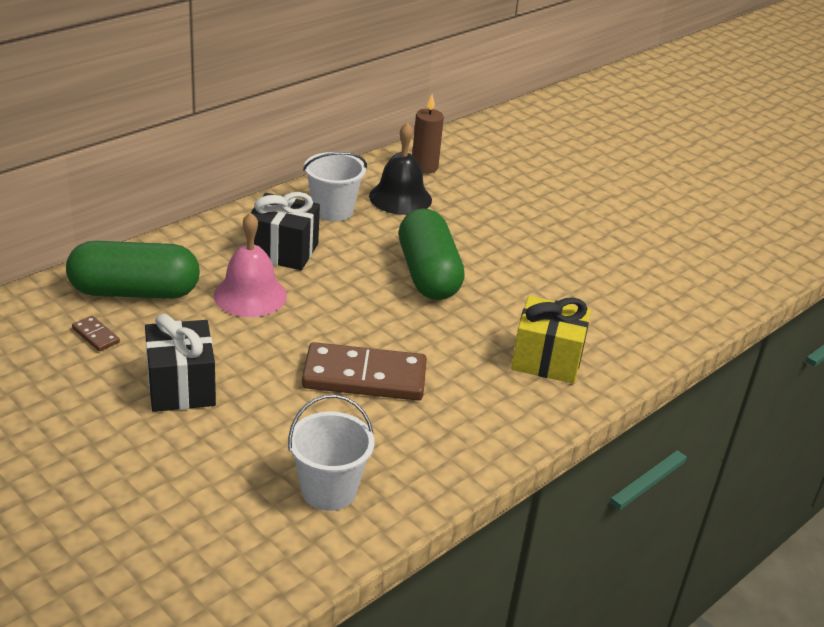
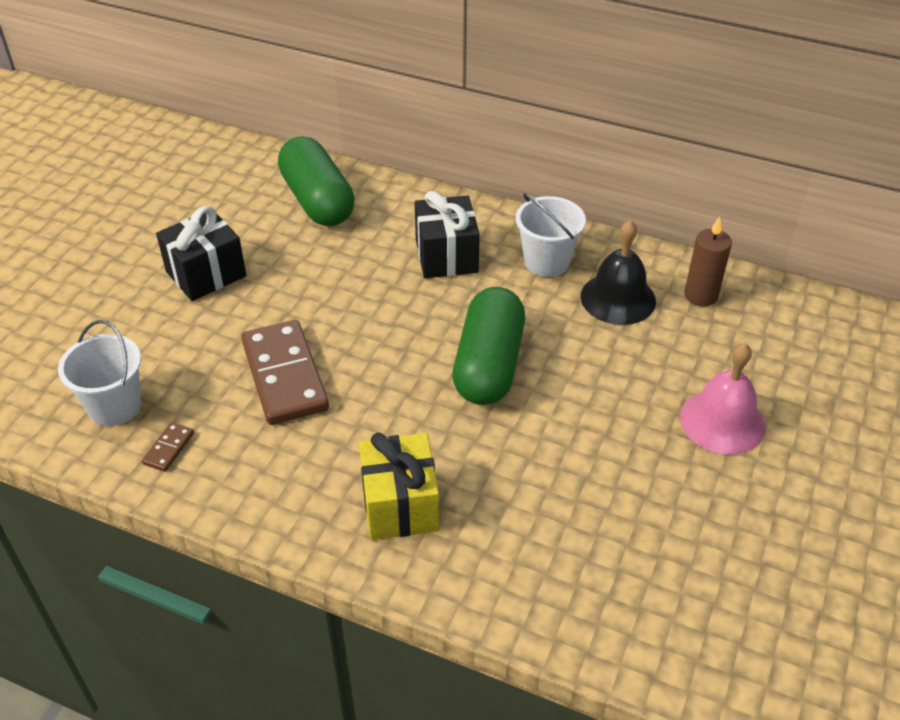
camera: 70 degrees right, 10 degrees up
(96, 335) = (245, 206): brown domino -> brown domino (169, 448)
(250, 295) = (360, 262): pink bell -> pink bell (722, 421)
(428, 274) = (489, 365): green capsule -> green capsule turned 45 degrees counterclockwise

